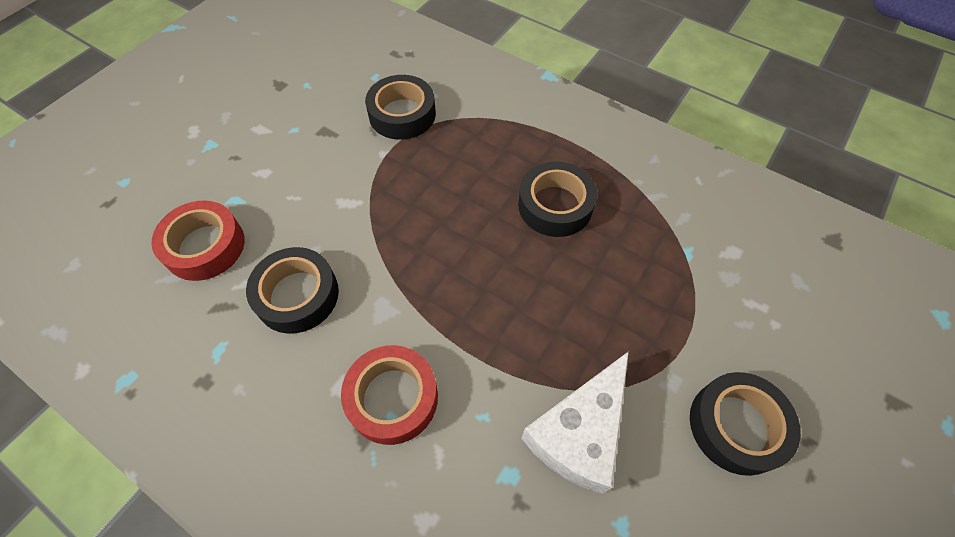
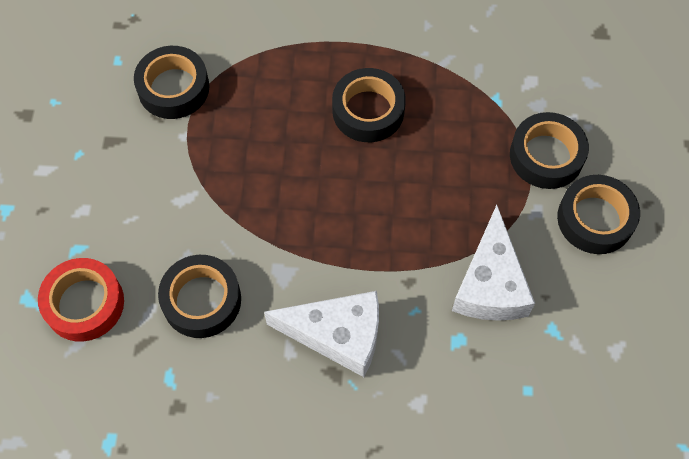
camera: 30 degrees left, 5 degrees up
(392, 398) = (338, 335): red tape -> white cheese
(713, 331) = (546, 156): none -> black tape

